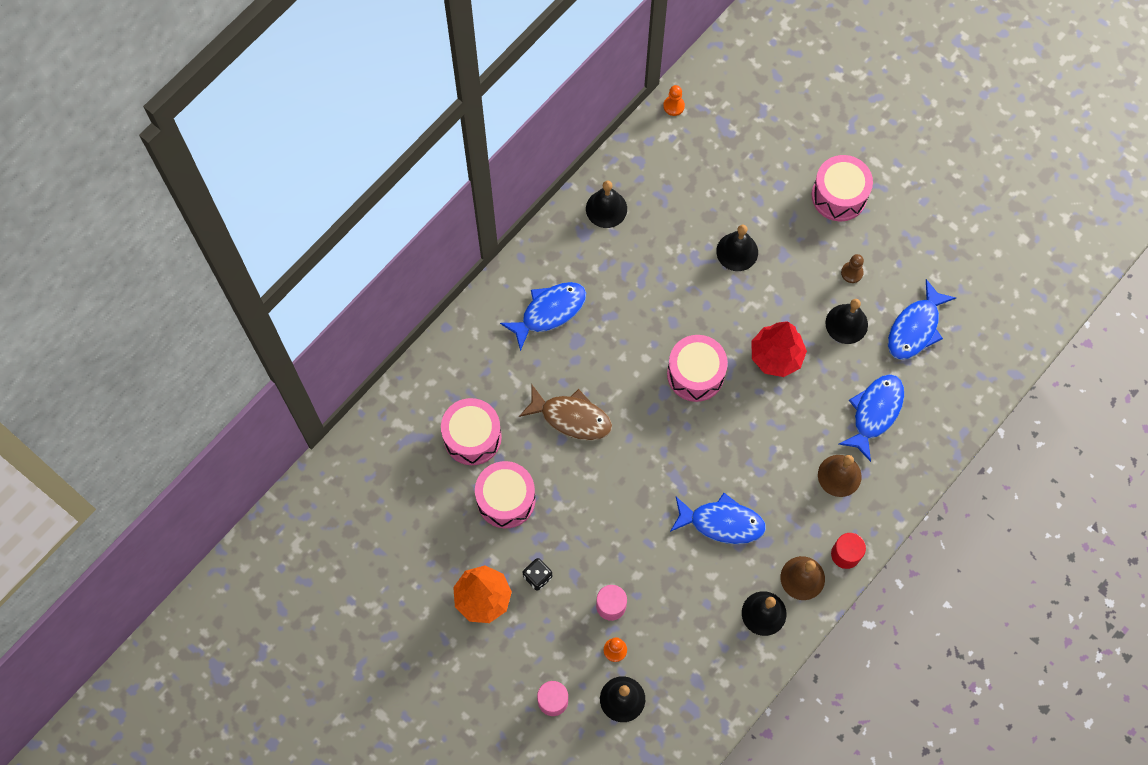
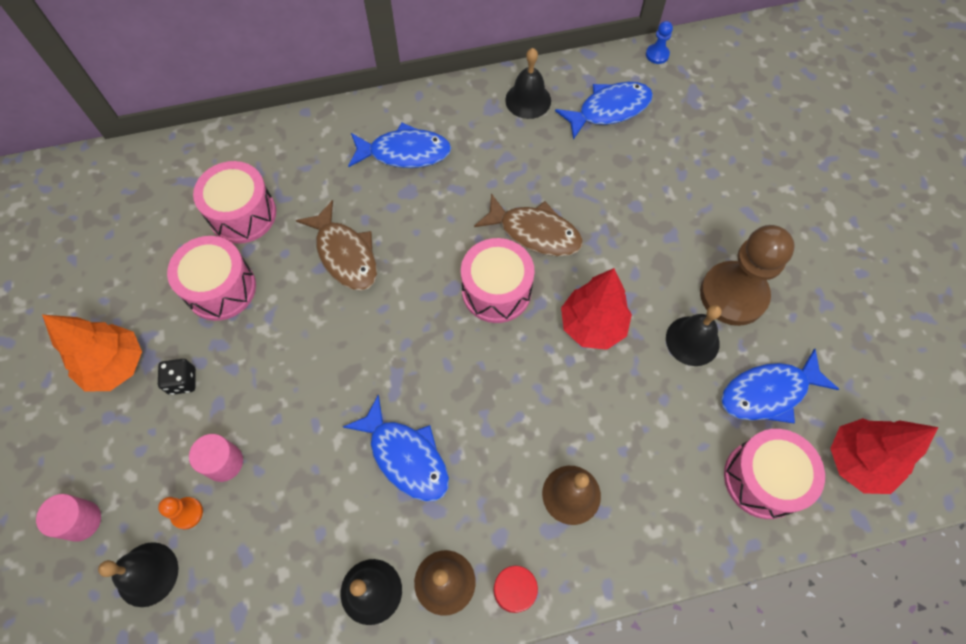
camera: 35 degrees right, 5 degrees down
(674, 106) = (657, 55): orange pawn -> blue pawn
(690, 313) = (535, 232): none -> brown fish
(737, 251) = (625, 206): black bell -> none
(839, 196) = (769, 216): pink drum -> pink drum (763, 479)
(852, 272) = (733, 295): brown pawn -> brown pawn, size x2.44
(874, 412) = (660, 452): blue fish -> blue fish (609, 109)
(993, 338) = (857, 461): none -> red tree

